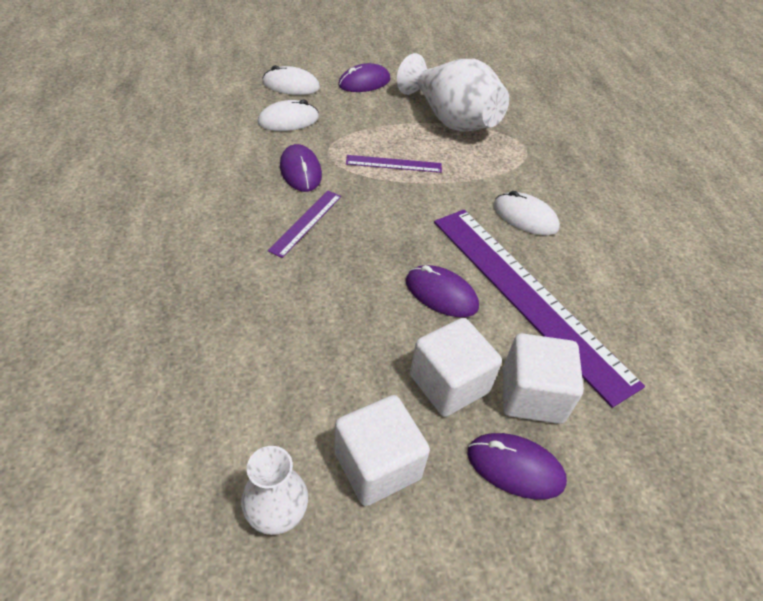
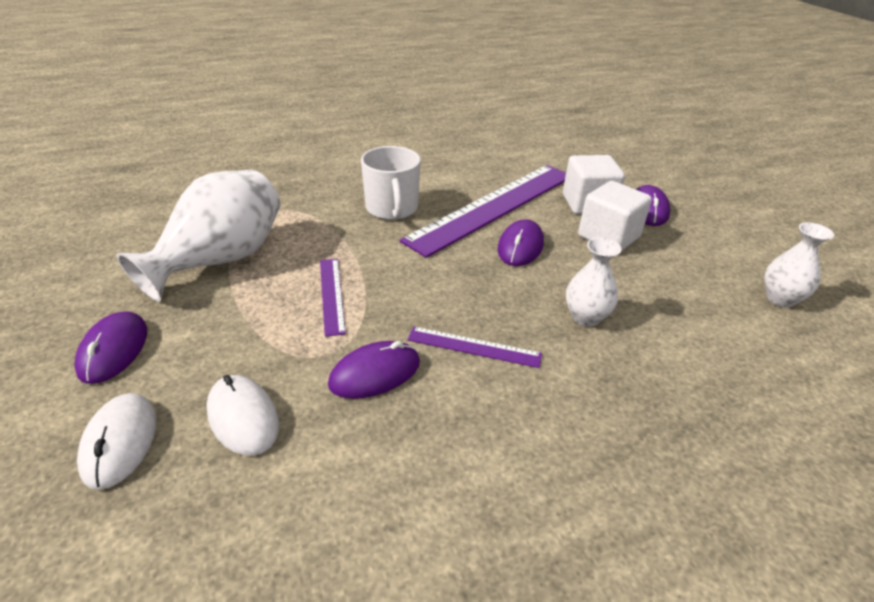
camera: 100 degrees left, 10 degrees down
(314, 303) = (586, 317): none -> white vase
(364, 82) = (113, 350): purple mouse -> purple mouse turned 45 degrees clockwise
(377, 465) = (702, 261): white cube -> none
(525, 217) = (392, 209): white mouse -> white mug

